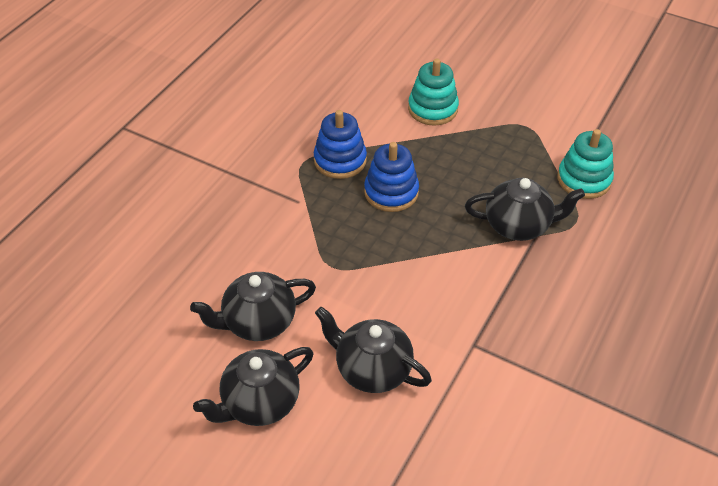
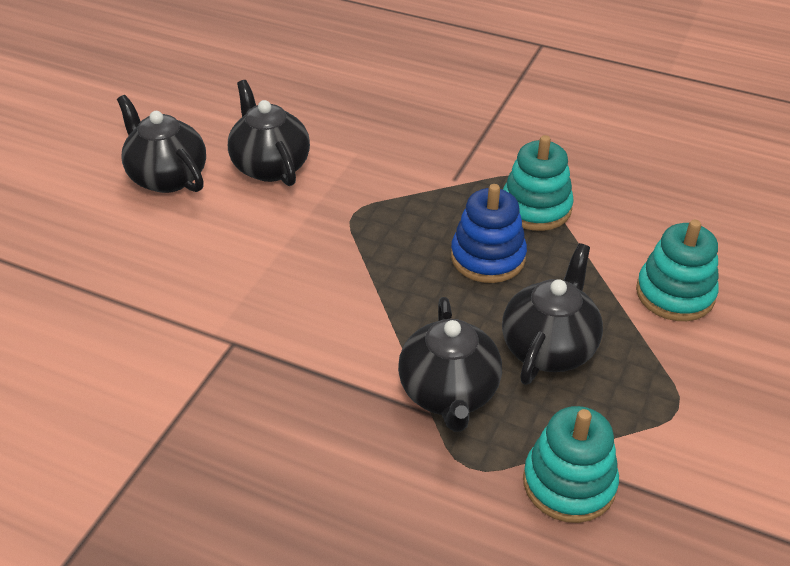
camera: 85 degrees right, 5 degrees down
(340, 160) = (536, 208): blue stacking toy -> turquoise stacking toy
(372, 369) = (202, 255): black teapot -> black teapot (549, 347)

